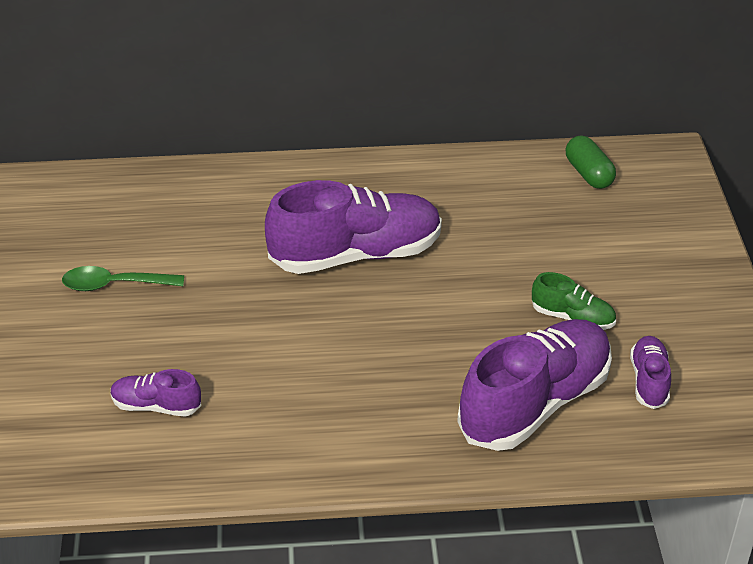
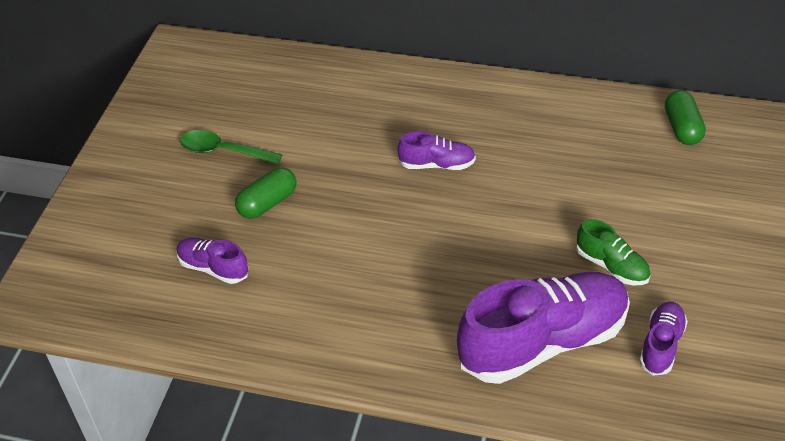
camera: 20 degrees right, 5 degrees up
(188, 328) = (267, 203): none -> green capsule
(356, 254) = (437, 164): purple shoe -> purple shoe, size x0.47

